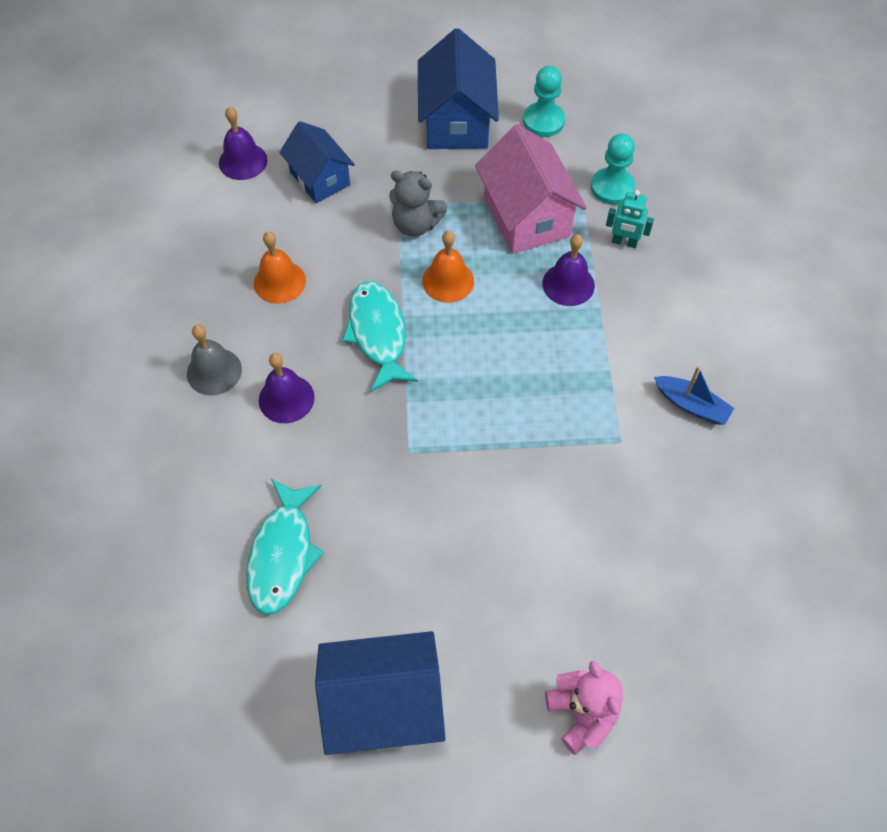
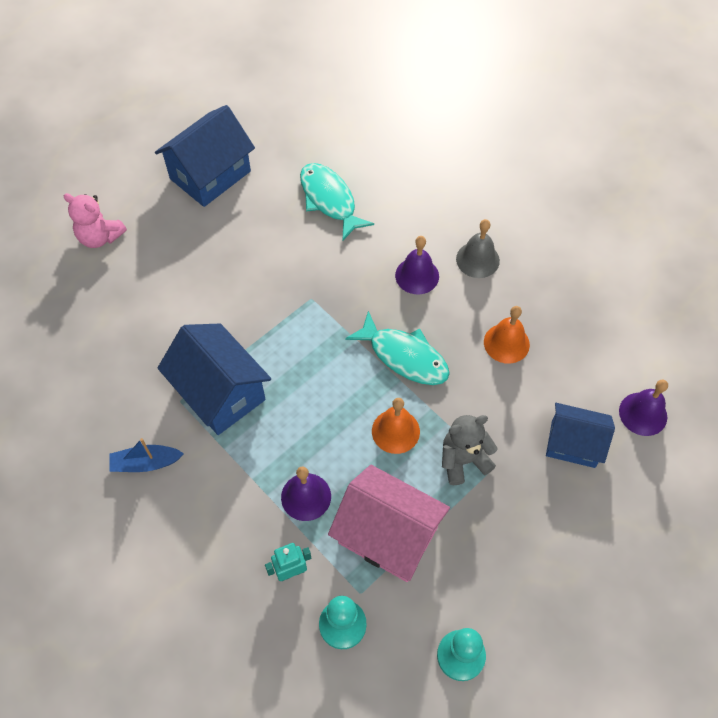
camera: 140 degrees right, 0 degrees up
(456, 122) = (531, 590): blue house -> blue house (220, 392)

